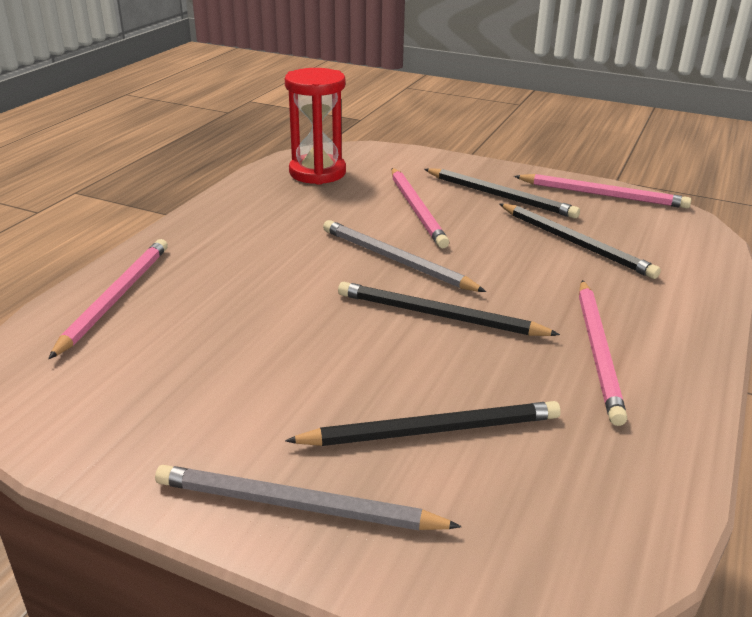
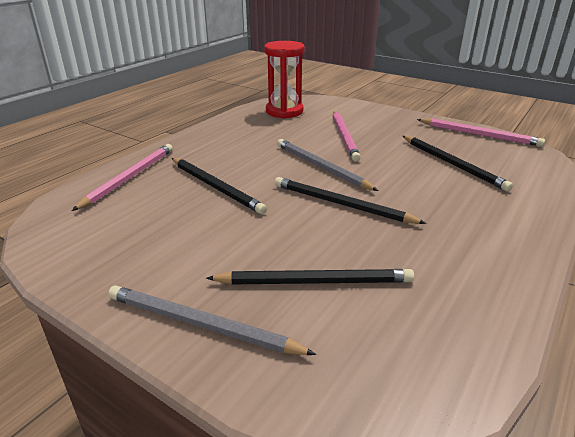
camera: 10 degrees right, 0 degrees up
(500, 196) = (405, 132): black pencil -> black pencil (216, 187)
(598, 351) = (454, 238): pink pencil -> none

